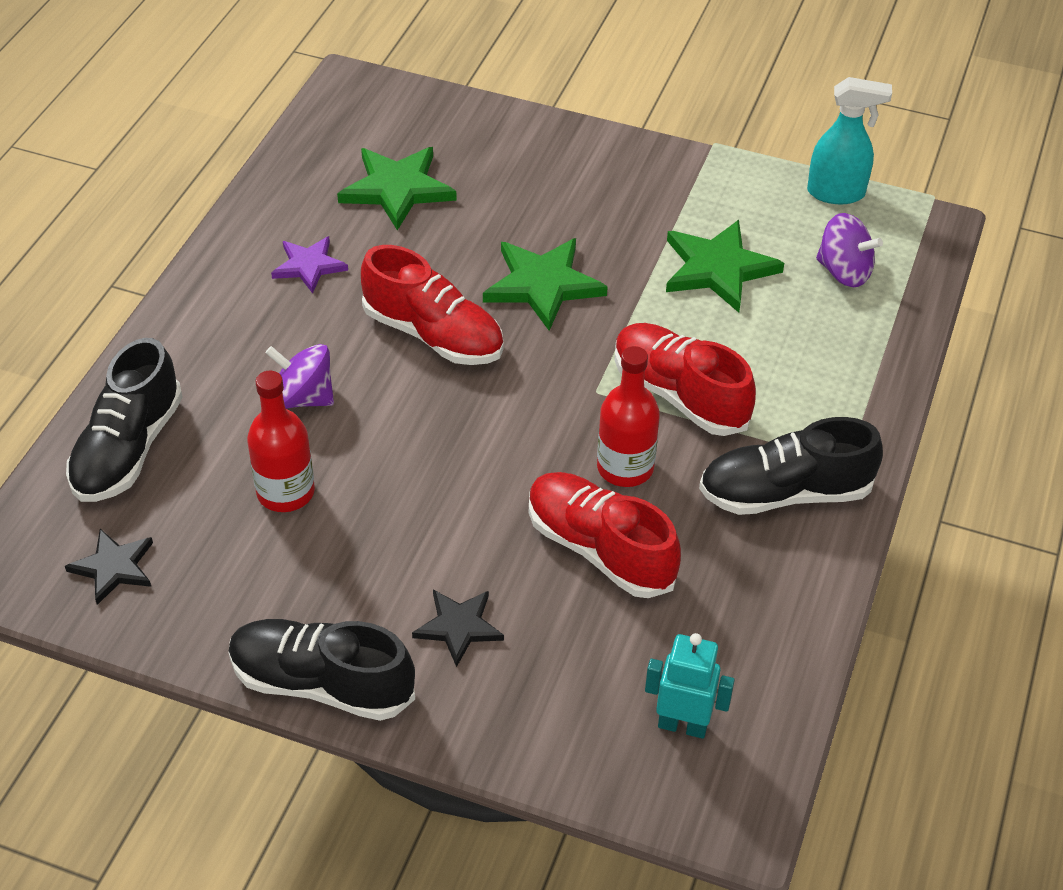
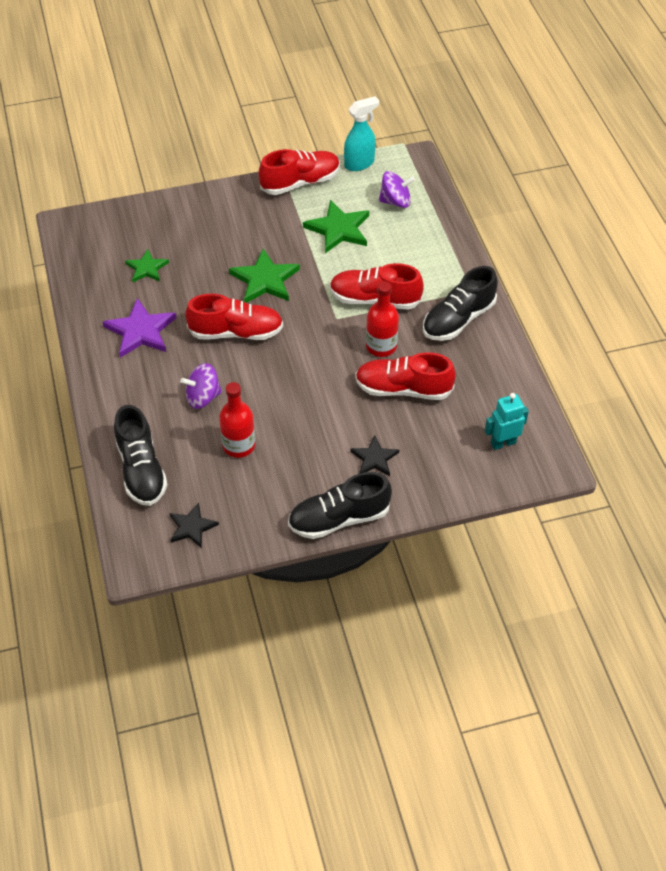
camera: 35 degrees left, 5 degrees up
(309, 266) = (141, 331): purple star -> purple star, size x1.62
(397, 189) = (147, 268): green star -> green star, size x0.62
(721, 178) = (300, 182): none -> red shoe

